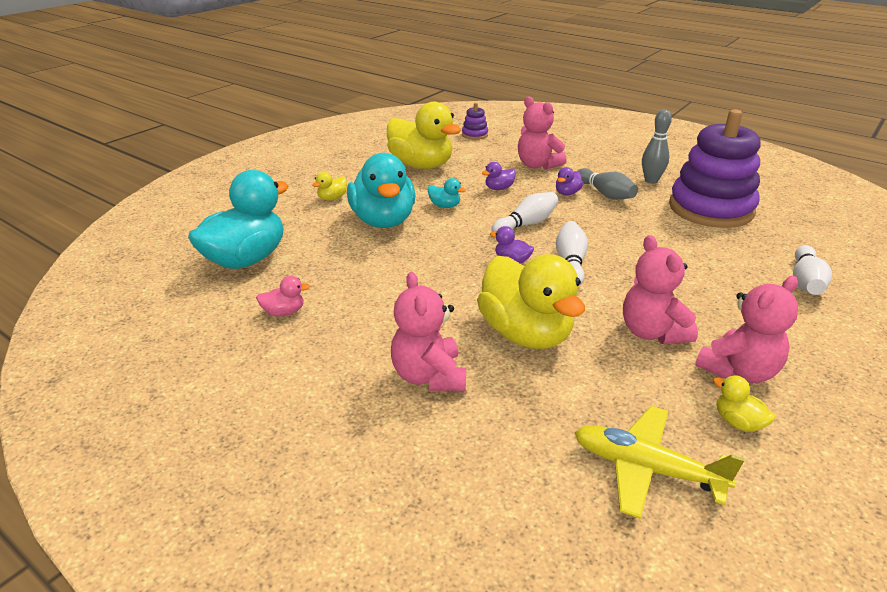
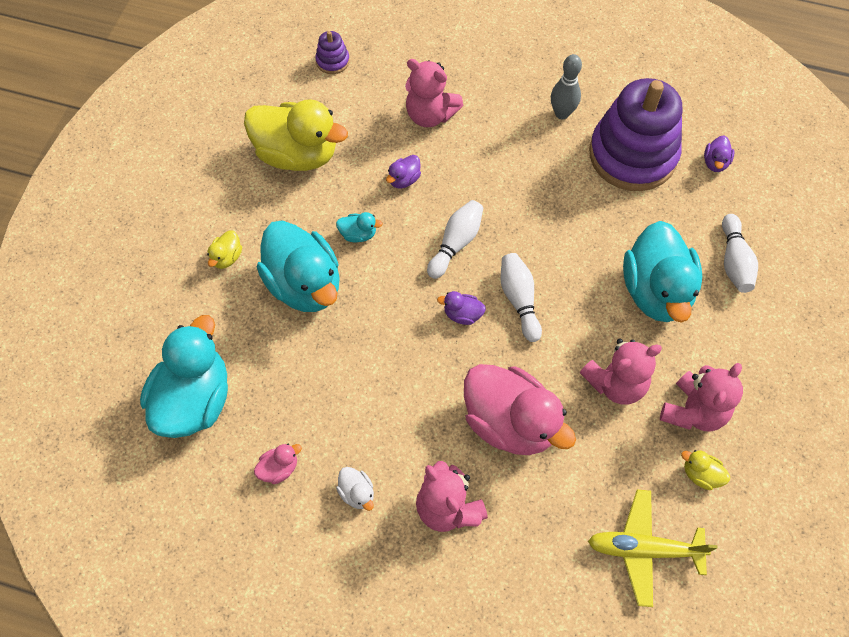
camera: 20 degrees left, 30 degrees up
(344, 344) = (357, 493): none -> white duck
(526, 334) = (510, 422): yellow duck -> pink duck
(567, 193) = (480, 167): purple duck -> purple duck (715, 162)
(605, 194) = (520, 157): grey bowling pin -> none
(652, 332) = (616, 383): pink teddy bear -> pink teddy bear turned 75 degrees counterclockwise
(714, 284) = (656, 291): none -> turquoise duck

